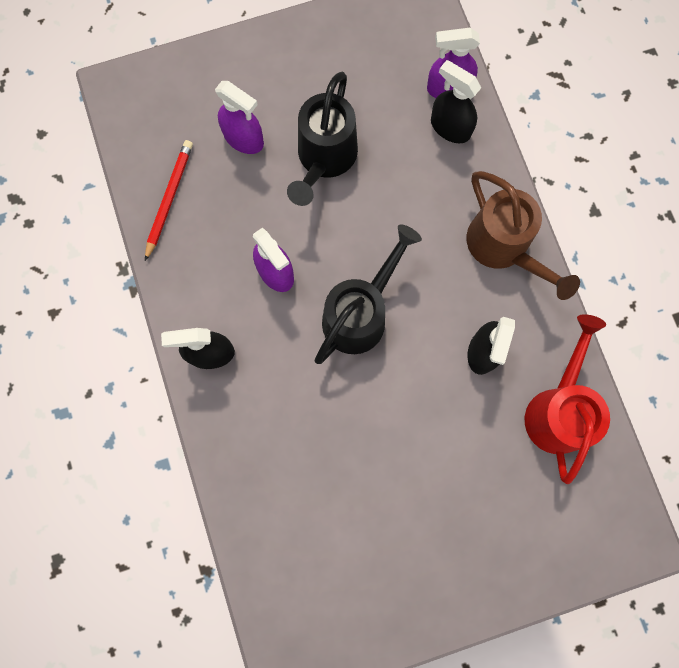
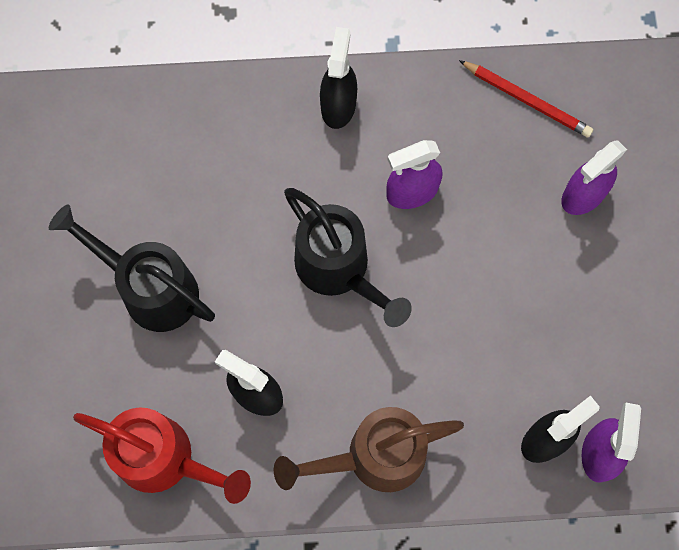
camera: 105 degrees right, 5 degrees down
(324, 159) = (537, 278): black watering can -> black watering can (150, 288)

